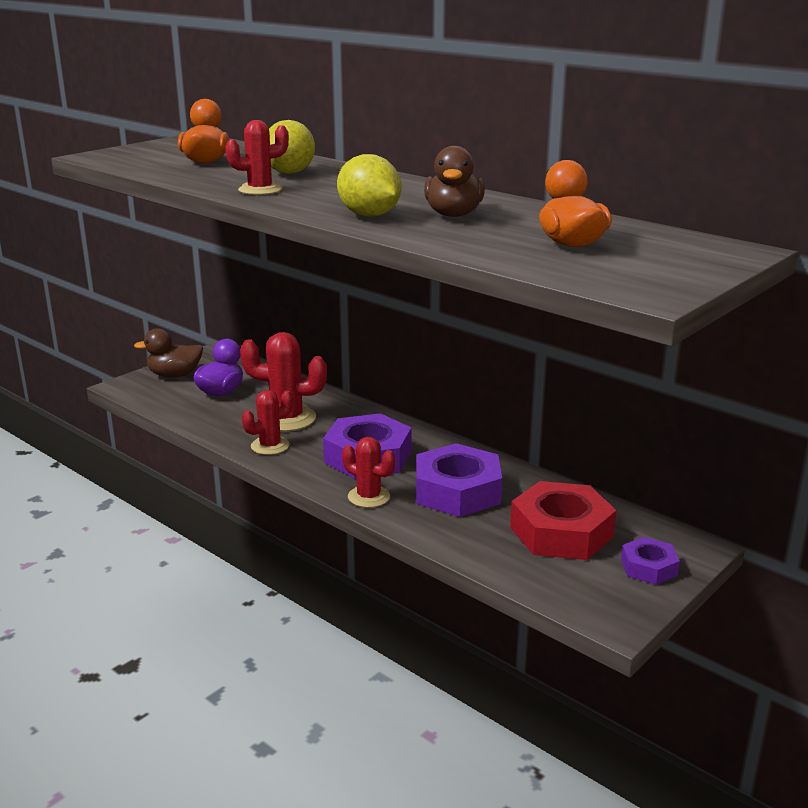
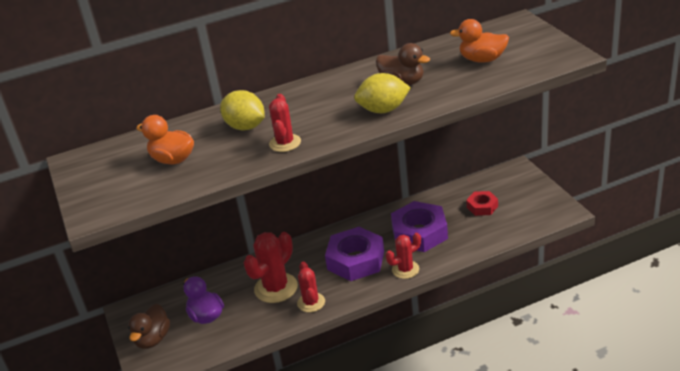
camera: 60 degrees left, 10 degrees up
(561, 532) = (482, 207): red nut -> red nut, size x0.53
(649, 567) = (527, 188): purple nut -> none

